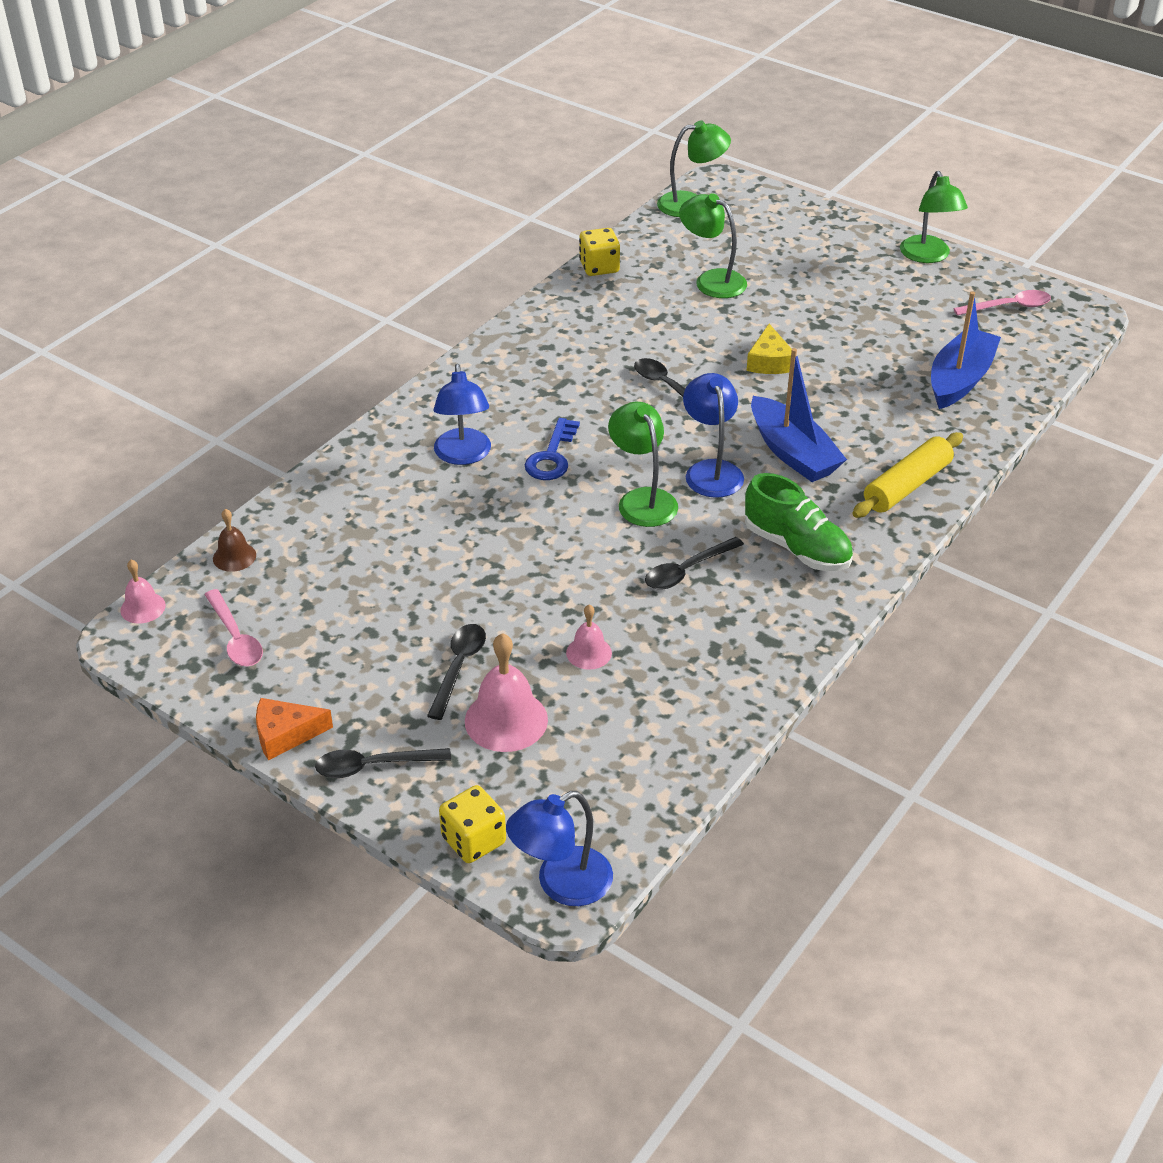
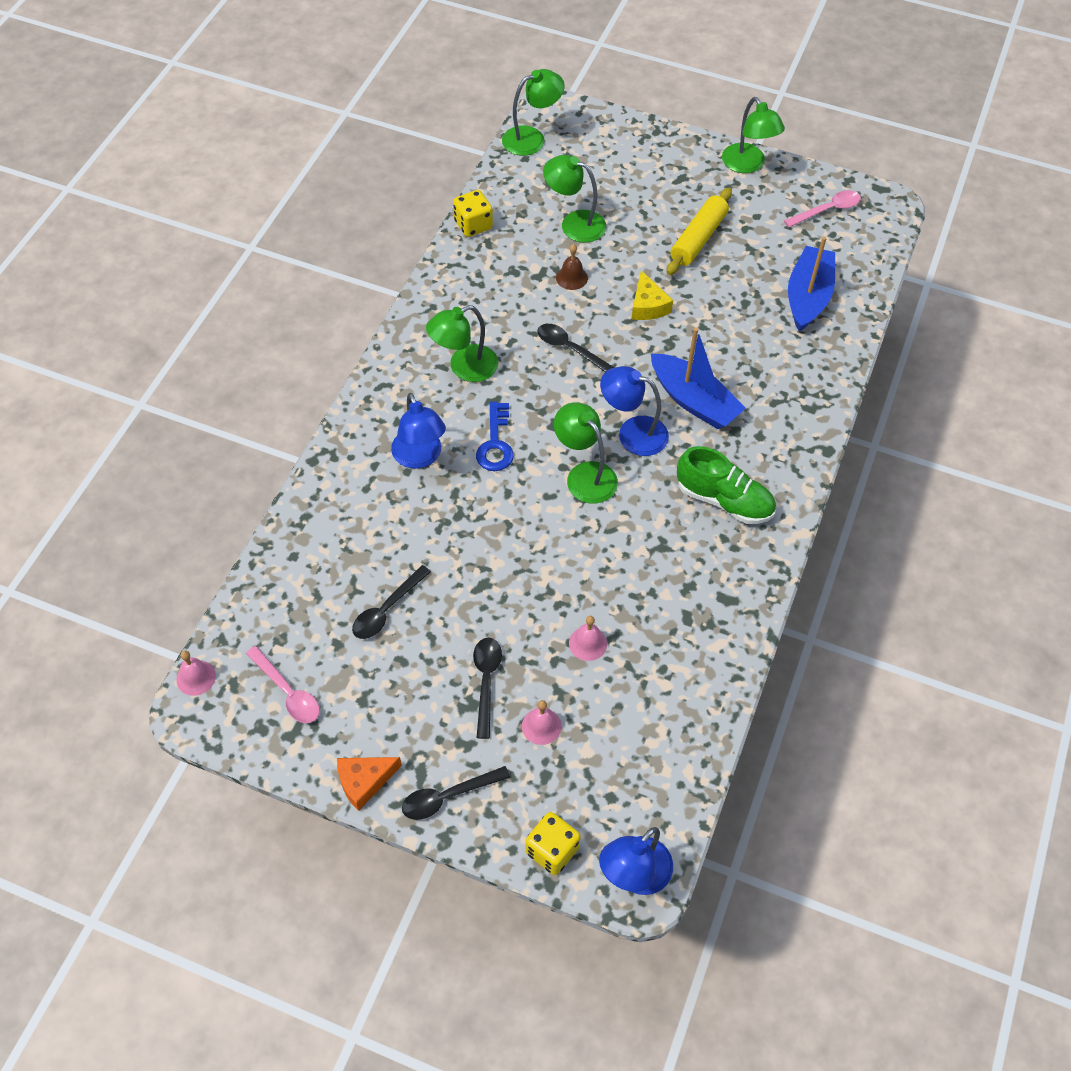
camera: 15 degrees left, 15 degrees up
(234, 556) = (257, 606): brown bell -> brown bell (571, 277)
(506, 720) = (541, 726): pink bell -> pink bell, size x0.57
(542, 386) = (464, 368): none -> green lamp
(687, 570) = (642, 542): black spoon -> black spoon (387, 609)
(711, 470) = (632, 433): blue lamp -> blue lamp turned 45 degrees counterclockwise
(906, 486) = (794, 418): yellow rolling pin -> yellow rolling pin (698, 238)

